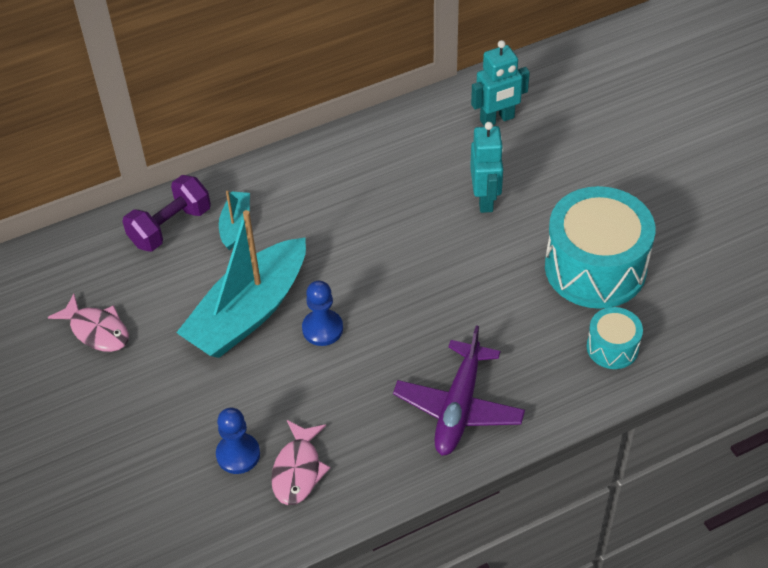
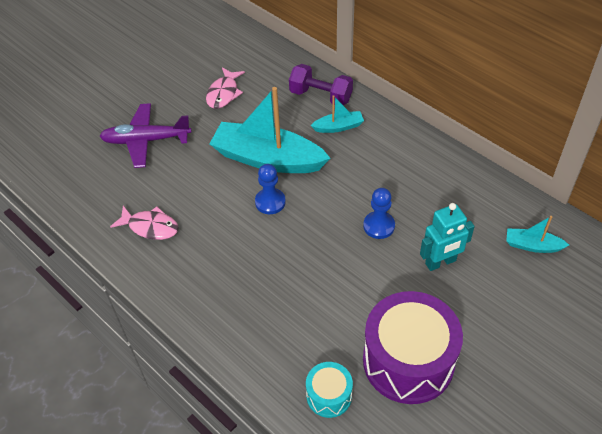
camera: 70 degrees right, 0 degrees up
(238, 454) = (153, 192): blue pawn -> blue pawn (379, 226)
(298, 470) = (150, 227): pink fish -> pink fish turned 150 degrees counterclockwise
(458, 407) = (231, 303): purple plane -> purple plane (146, 140)
(497, 119) = (532, 245): turquoise robot -> turquoise boat
(595, 267) = (408, 361): turquoise drum -> purple drum

